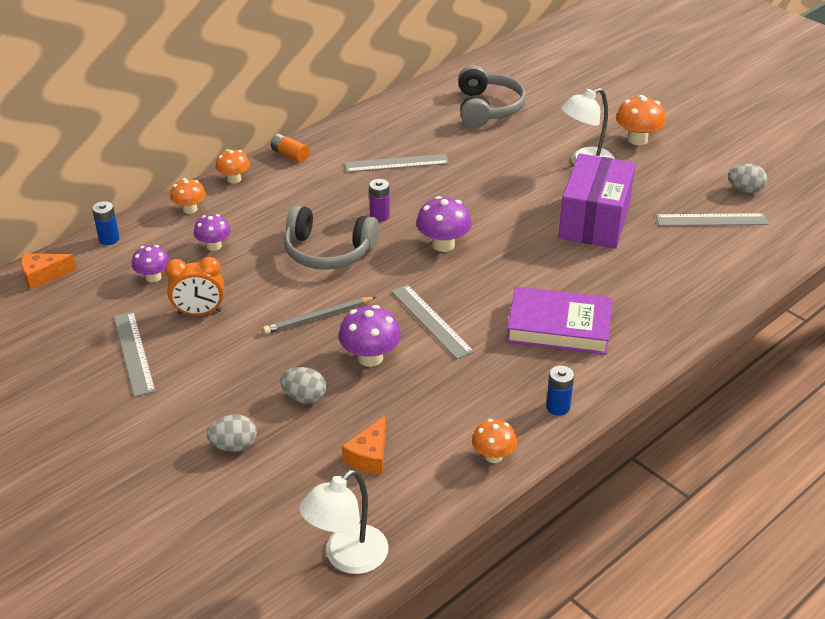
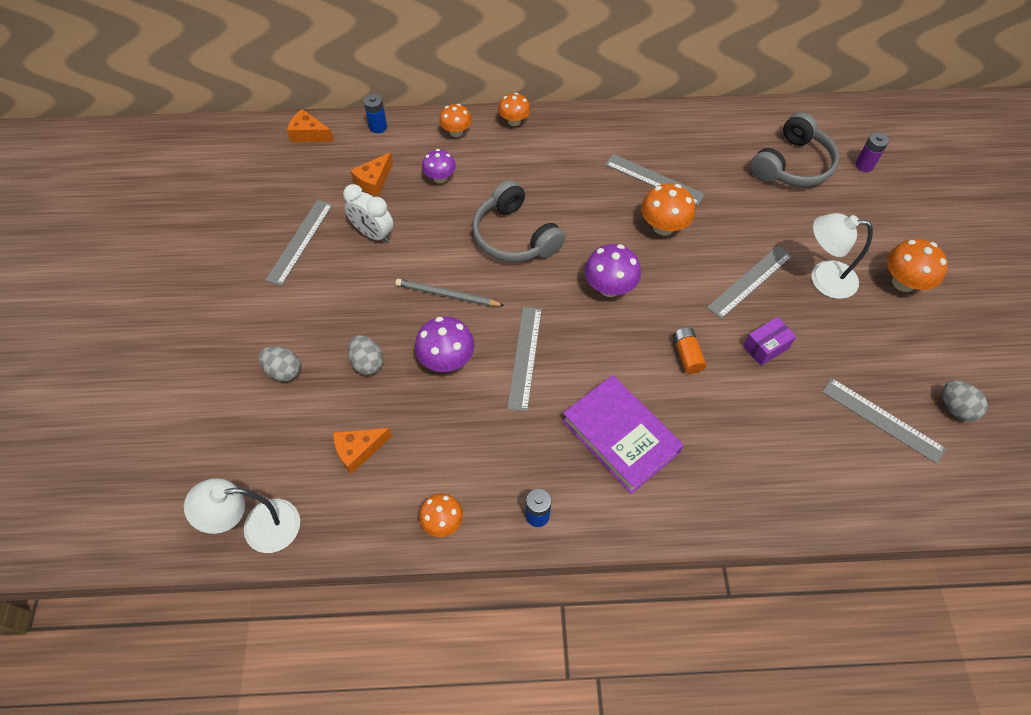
camera: 40 degrees right, 20 degrees up
(153, 277) = (374, 181): purple mushroom -> orange cheese
(199, 312) = (373, 234): orange clock -> white clock
(290, 155) = (577, 122): orange battery -> orange battery (687, 355)
(379, 216) = (587, 225): purple battery -> purple battery (864, 165)
(439, 188) = (663, 226): none -> orange mushroom
(539, 189) = (750, 281): none -> grey ruler
(594, 221) = (765, 347): purple box -> purple box, size x0.44

